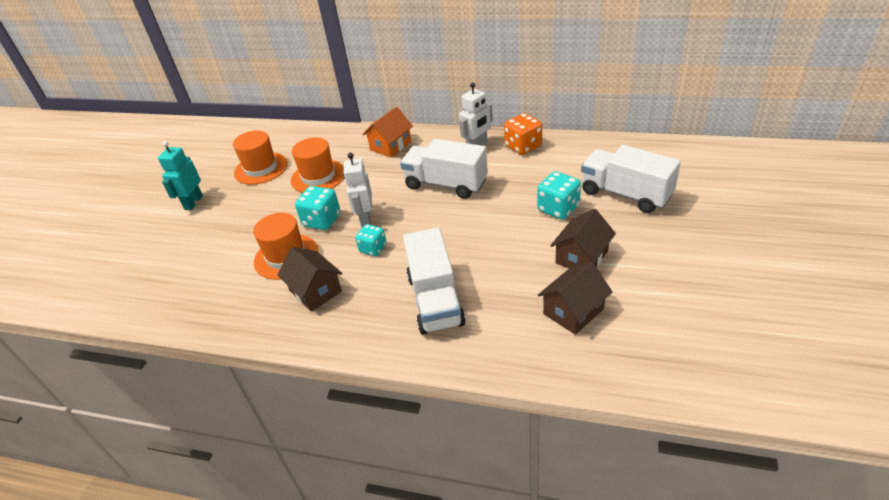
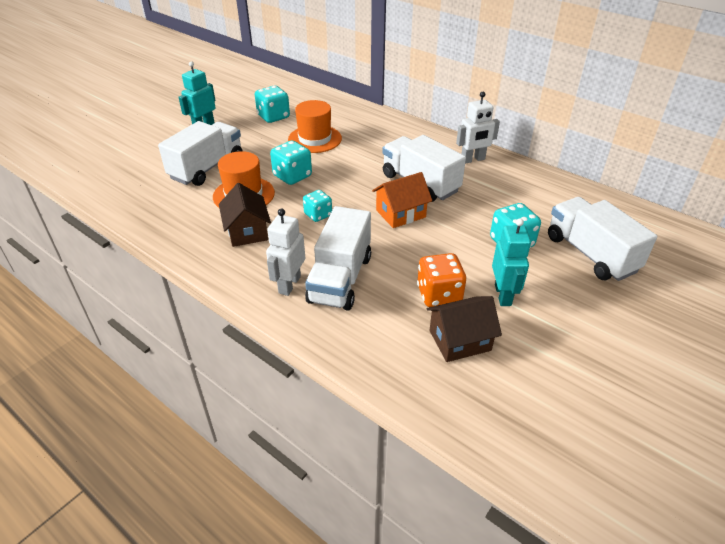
camera: 20 degrees right, 0 degrees up
(228, 244) = (207, 168): none -> white truck
(261, 168) = (273, 117): orange hat -> turquoise dice
(365, 218) = (329, 187): white robot -> white robot (289, 284)
(390, 146) = (394, 134): orange house -> orange house (400, 213)
(523, 147) = (517, 175): orange dice -> orange dice (439, 295)
(581, 257) = (503, 295): brown house -> turquoise robot

